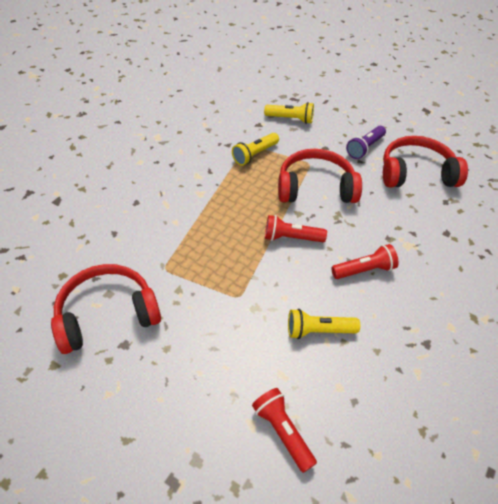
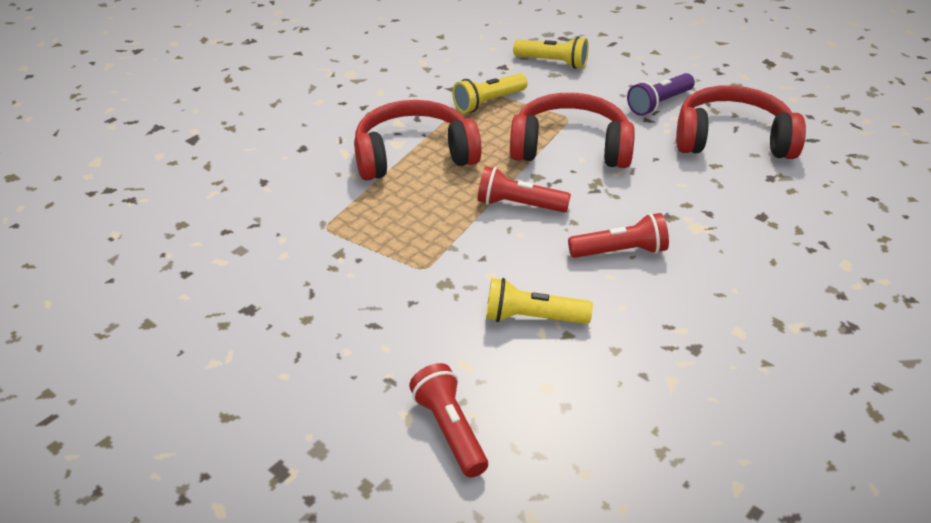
camera: 10 degrees right, 10 degrees down
(107, 315) = (232, 274): red headphones -> red headphones (414, 156)

